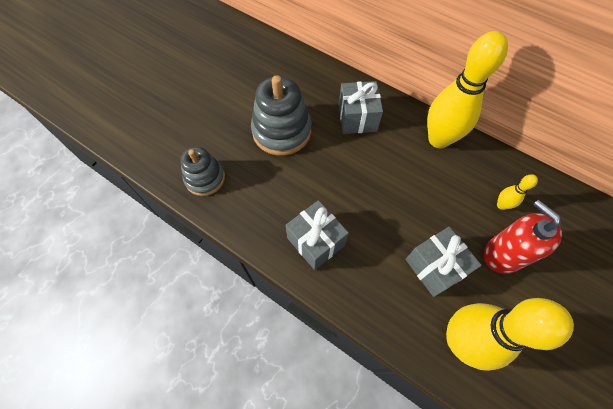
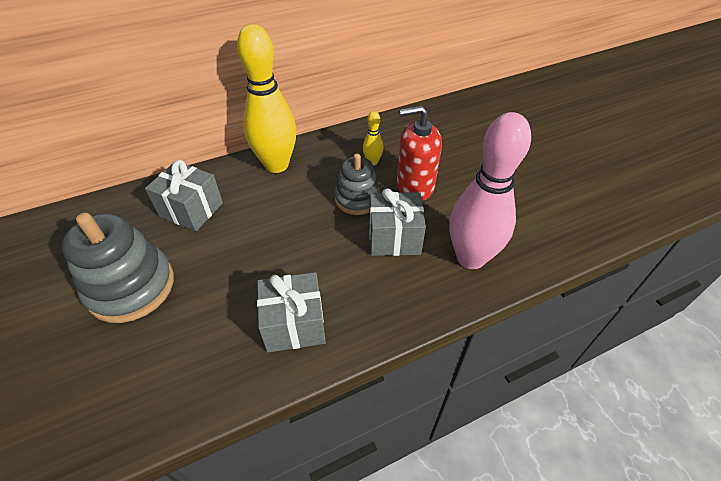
camera: 60 degrees left, 15 degrees down
(205, 178) = (100, 414): grey stacking toy -> grey stacking toy (357, 199)
(460, 340) = (470, 258): yellow bowling pin -> pink bowling pin

